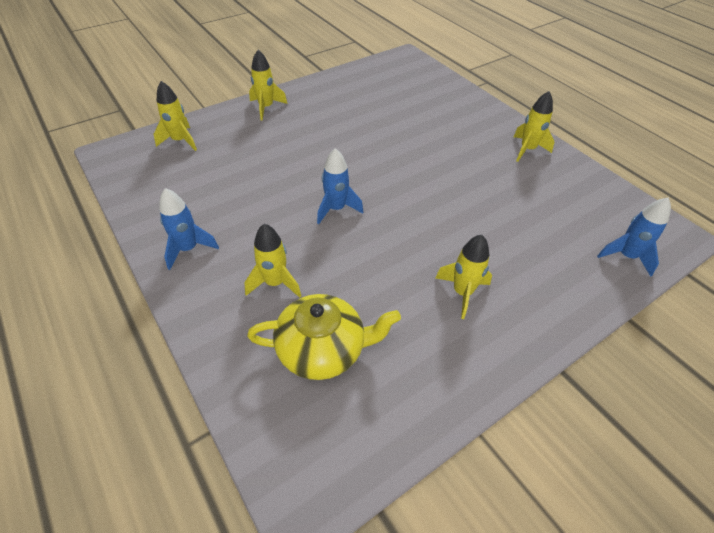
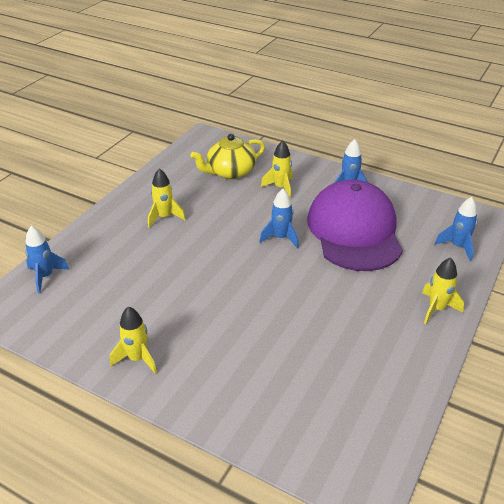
camera: 155 degrees right, 10 degrees down
(180, 141) = (457, 246): yellow rocket -> blue rocket
(252, 189) = (354, 231): none -> purple cap

